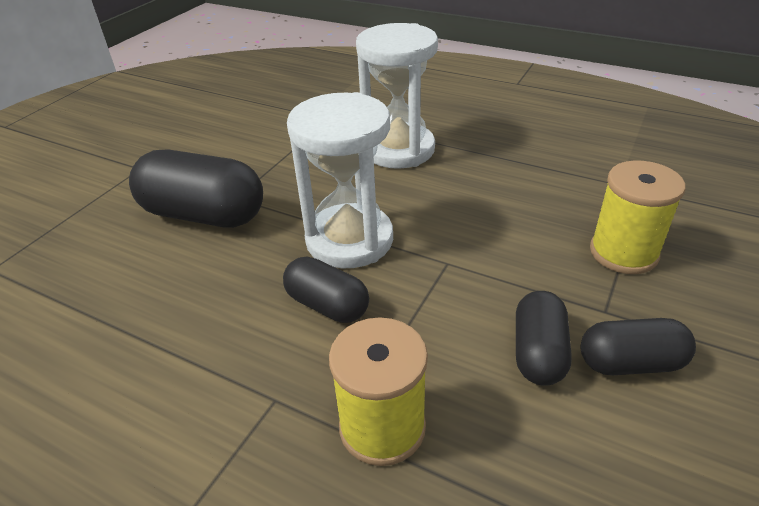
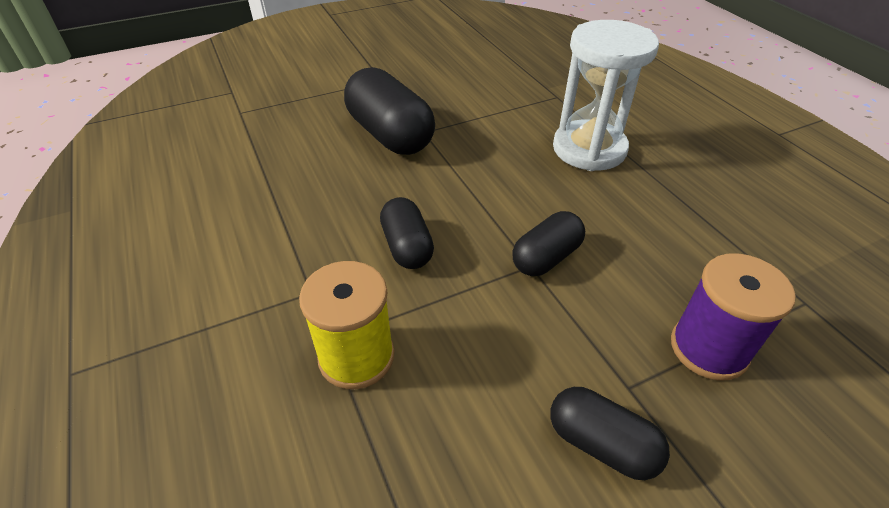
camera: 35 degrees right, 5 degrees up
(349, 240) = (472, 206): white hourglass -> none
(538, 352) = (528, 382): black capsule -> black capsule (546, 258)
(623, 252) = (708, 348): yellow spool -> purple spool

